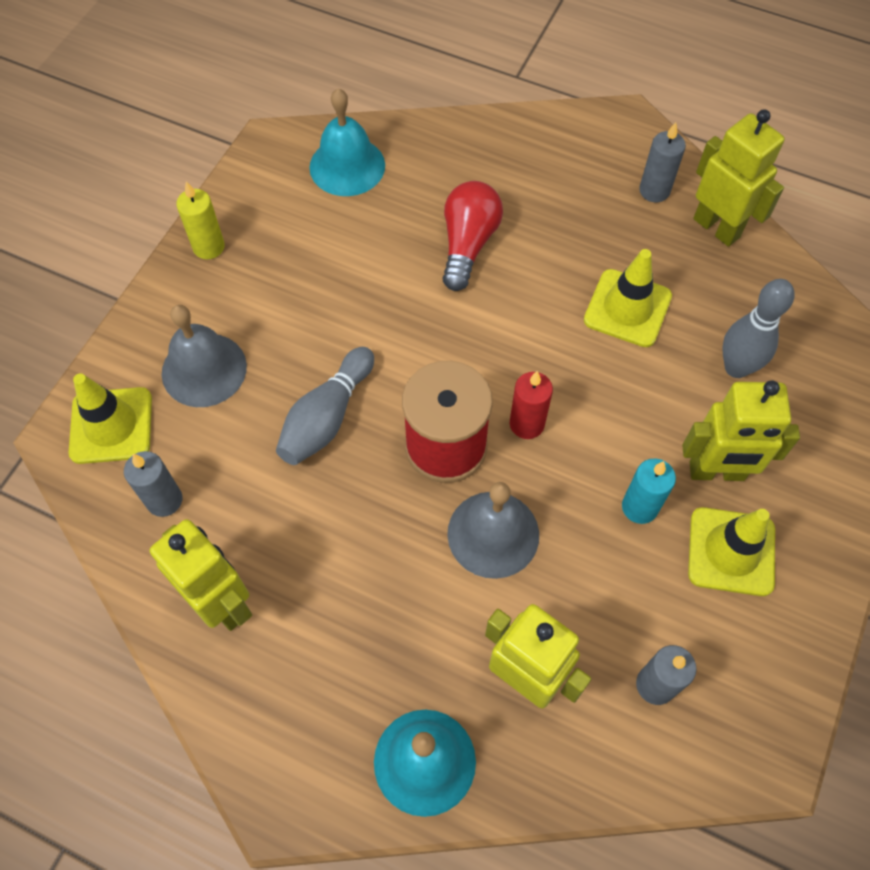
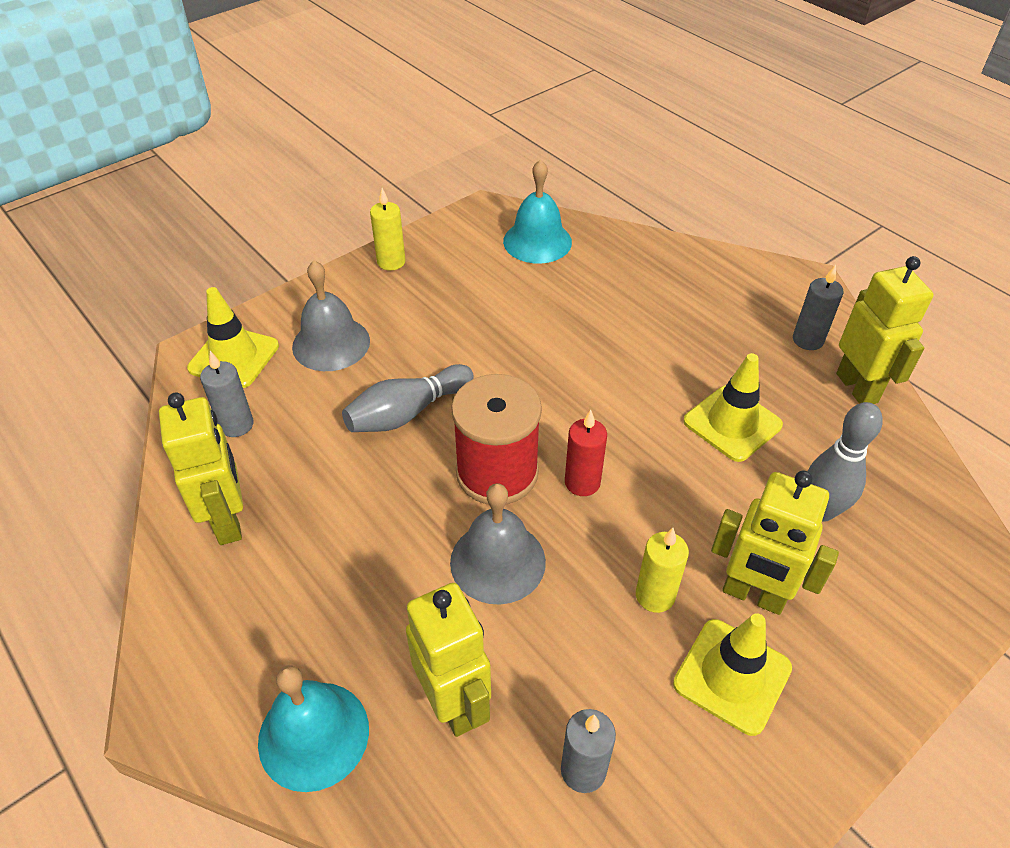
camera: 25 degrees right, 15 degrees down
(468, 244) = (608, 326): red light bulb -> none
(639, 507) = (655, 595): turquoise candle -> yellow candle

